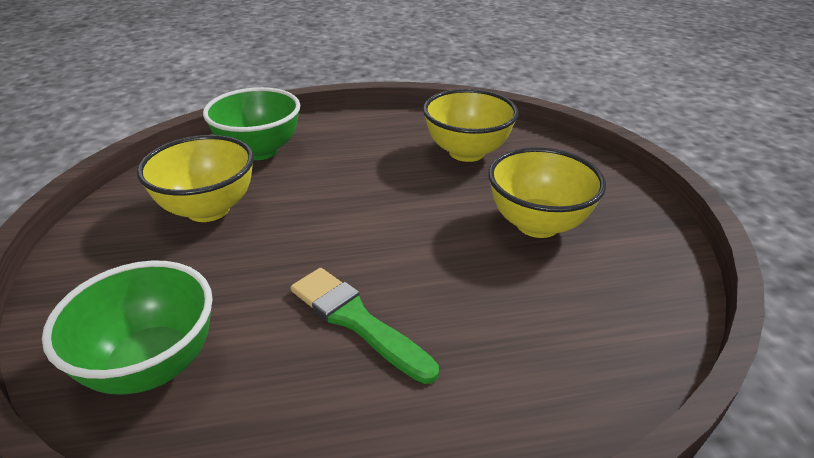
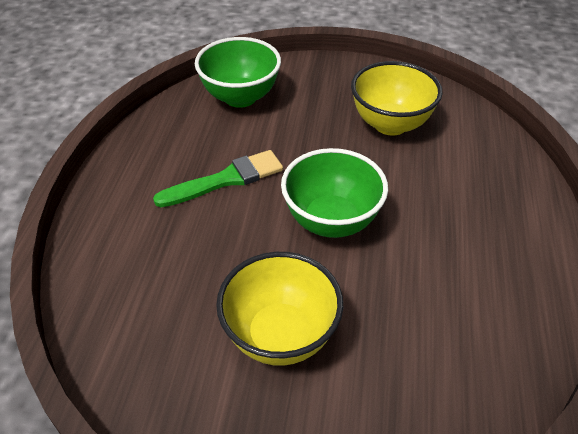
camera: 110 degrees right, 10 degrees up
(259, 151) = (484, 160): green bowl -> green bowl (331, 221)
(467, 152) = (445, 330): yellow bowl -> none

